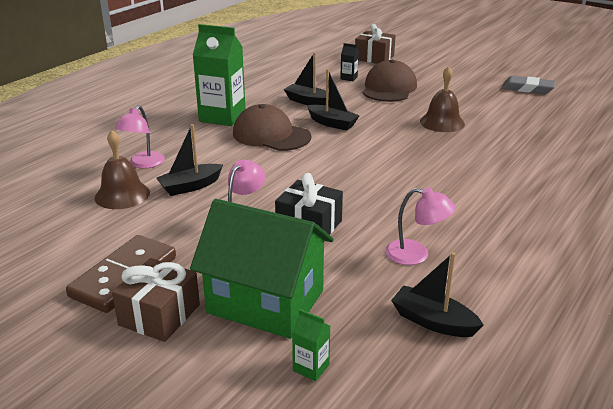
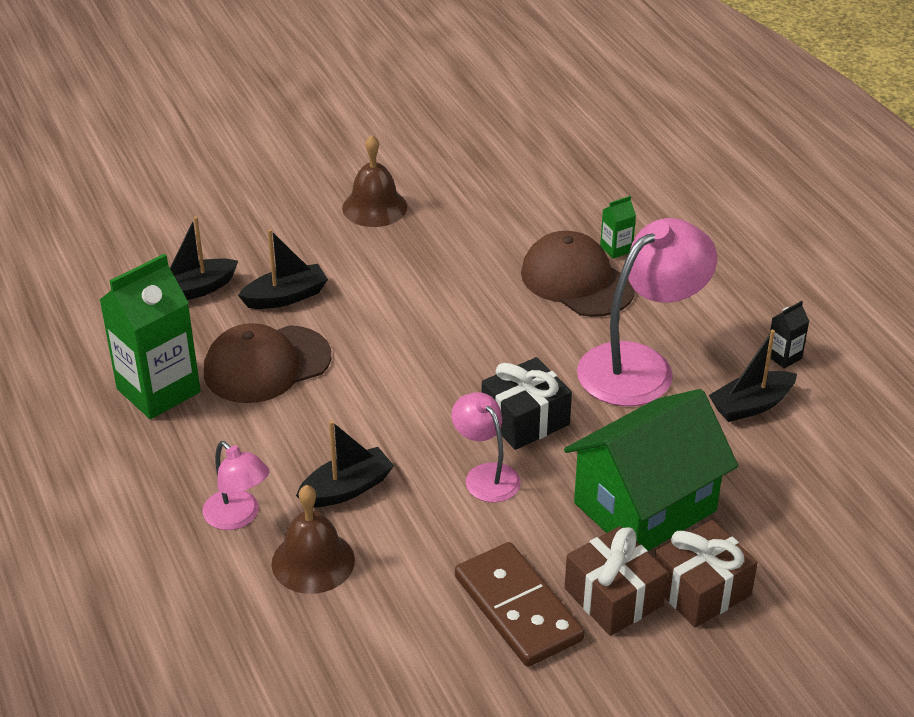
camera: 60 degrees left, 10 degrees up
(190, 186) = (346, 489): black boat -> black boat turned 120 degrees counterclockwise
(311, 368) = (765, 513): green carton -> green carton (616, 249)
(349, 78) = (153, 220): black carton -> black carton (784, 357)
(374, 58) = (107, 165): brown gift -> brown gift (701, 590)
(389, 88) = (228, 200): brown cap -> brown cap (576, 281)
(416, 254) = (640, 365): pink lamp -> pink lamp, size x1.86
(527, 88) = (351, 96): grey eraser -> none

